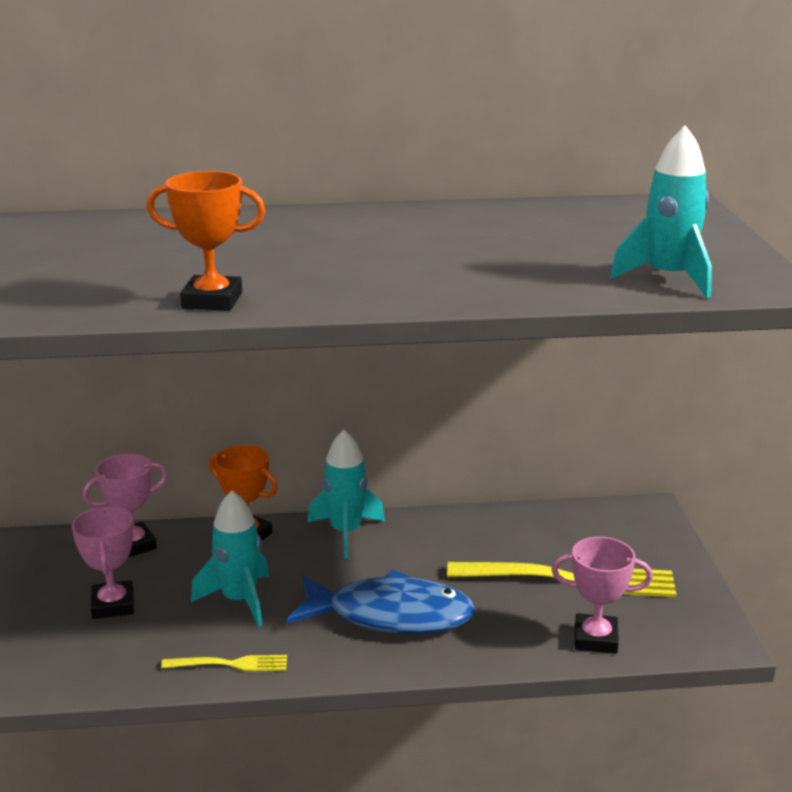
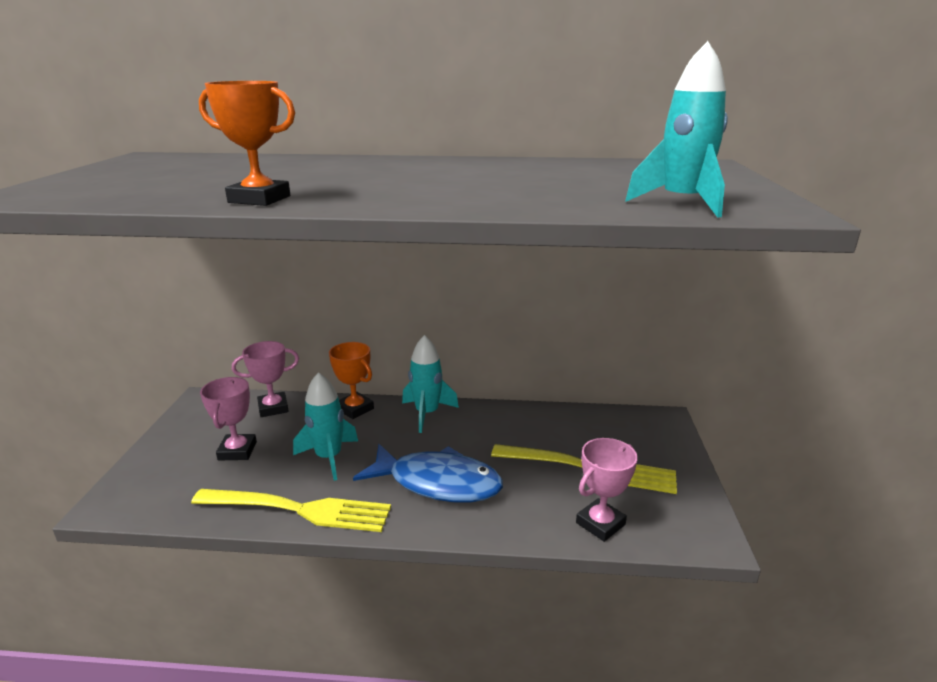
camera: 10 degrees right, 0 degrees up
(231, 664) = (299, 510): yellow fork -> yellow fork, size x2.01
(595, 639) = (600, 524): pink trophy -> pink trophy turned 60 degrees counterclockwise

